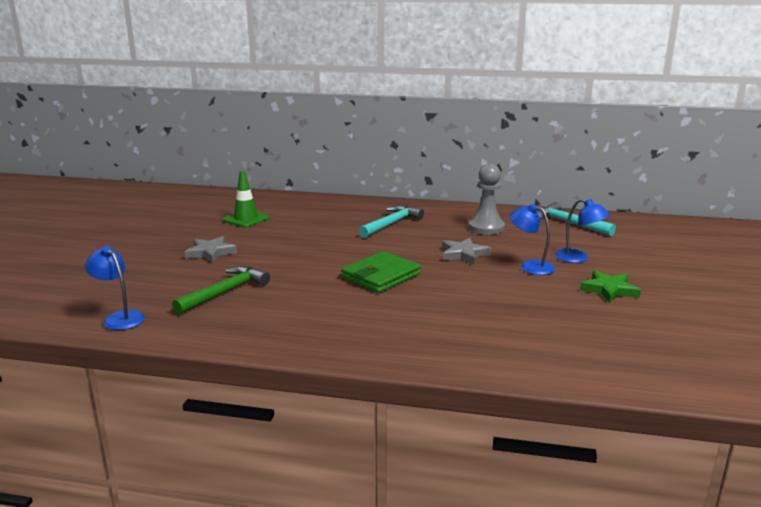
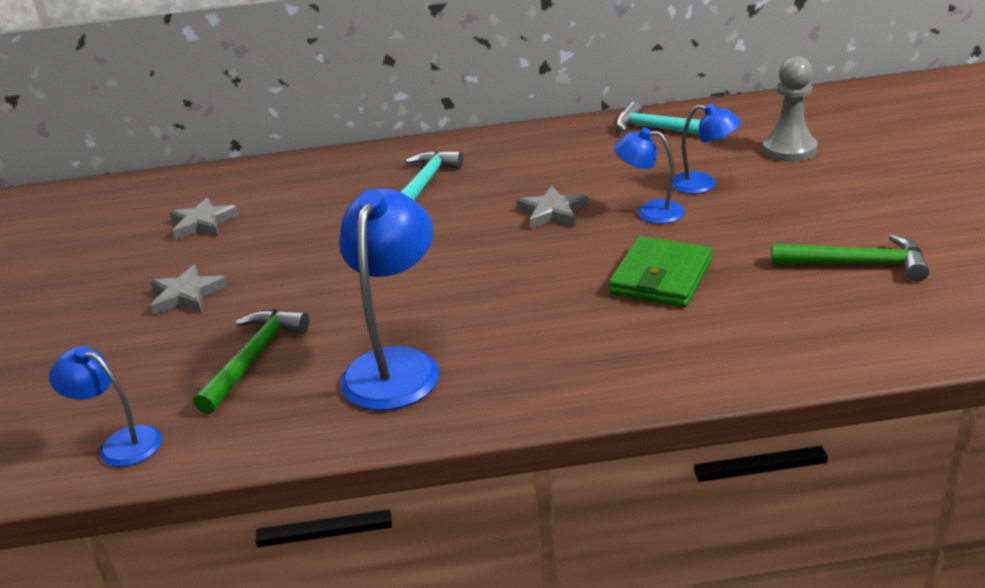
camera: 15 degrees left, 10 degrees up
(246, 219) = (203, 223): green traffic cone -> grey star
(306, 315) = (396, 365): none -> blue lamp
(381, 276) = (461, 275): green wallet -> green wallet (661, 277)
(486, 228) = (558, 162): grey pawn -> grey pawn (789, 150)
(609, 290) = (766, 225): green star -> none
(664, 326) = (857, 264): none -> green hammer

